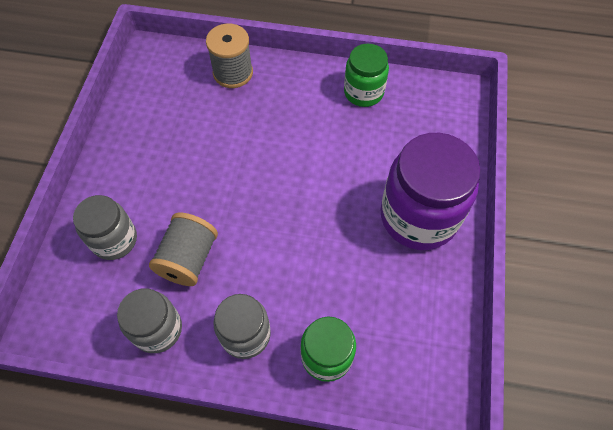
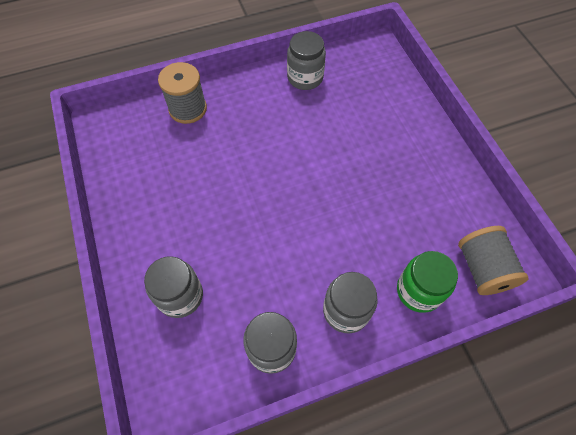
camera: 30 degrees left, 0 degrees up
(188, 258) = (257, 276): grey spool -> grey spool (482, 269)
(363, 92) = (305, 78): green jar -> grey jar
(418, 216) = (410, 151): purple jar -> none

